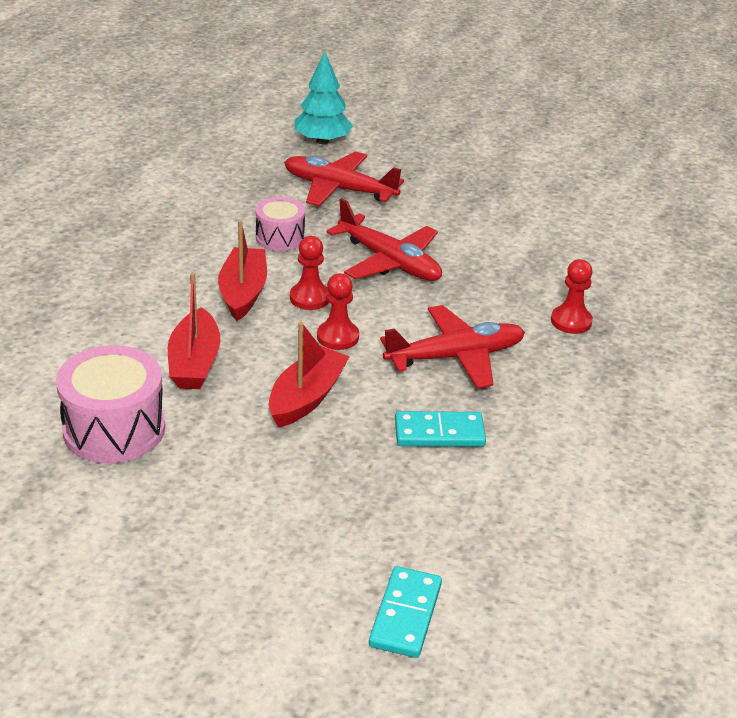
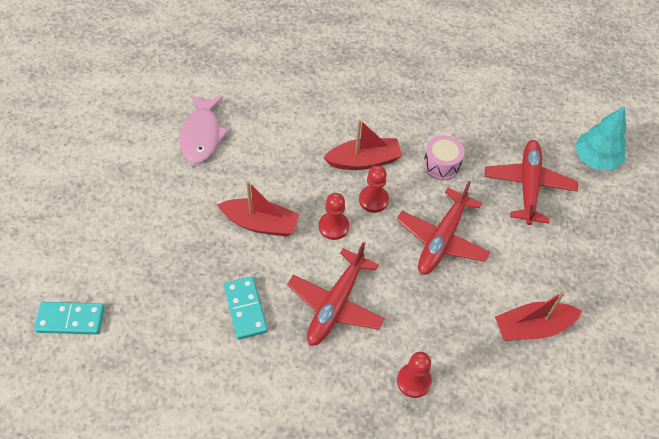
camera: 75 degrees right, 20 degrees up
(114, 429) = (202, 135): pink drum -> pink fish
(194, 362) = (277, 155): red boat -> red boat (532, 327)
(455, 357) = (336, 304): red plane -> red plane turned 60 degrees clockwise

